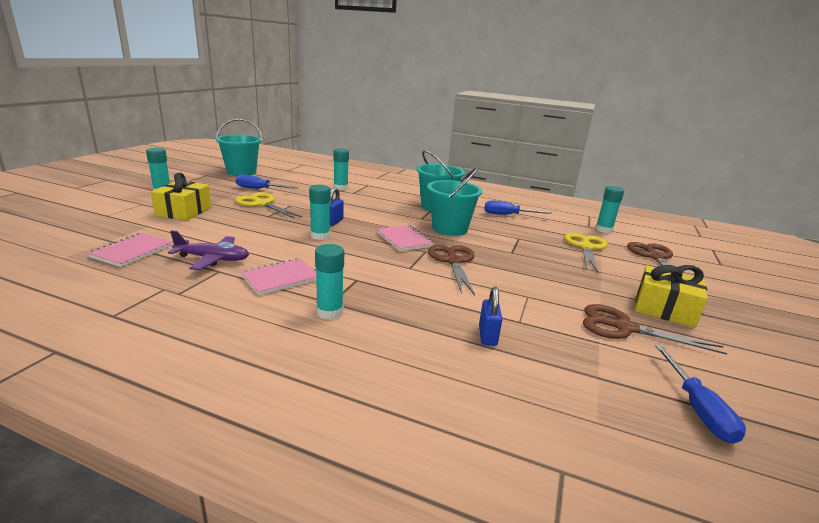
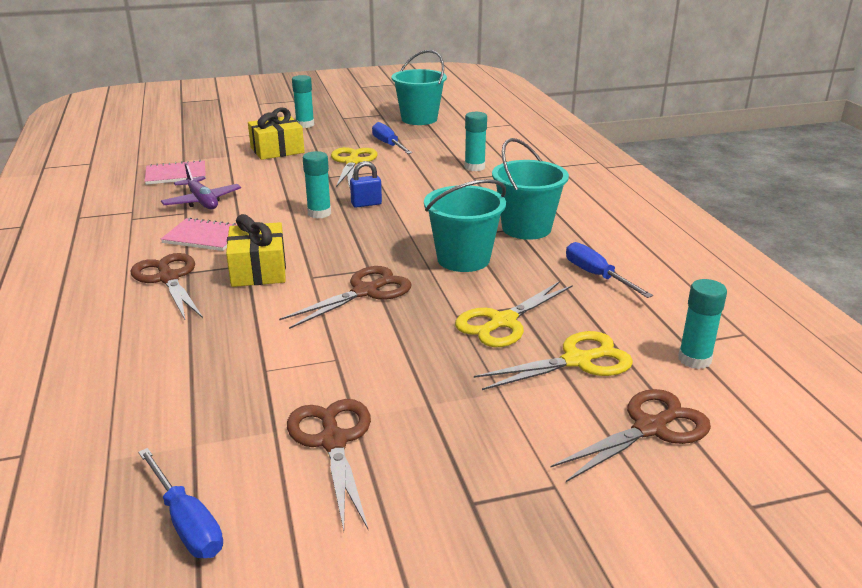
camera: 55 degrees right, 5 degrees up
(329, 312) = (168, 278): turquoise glue stick -> brown scissors
(404, 239) = (382, 249): pink notebook -> none
(487, 336) = (210, 361): blue padlock -> none
(531, 246) = (503, 322): none -> yellow scissors
(664, 309) = (438, 466): yellow gift -> yellow gift (258, 270)
(697, 408) = (187, 523): blue screwdriver -> blue screwdriver turned 90 degrees counterclockwise

